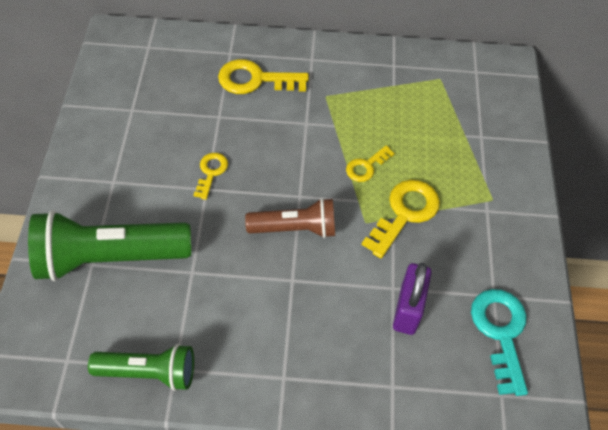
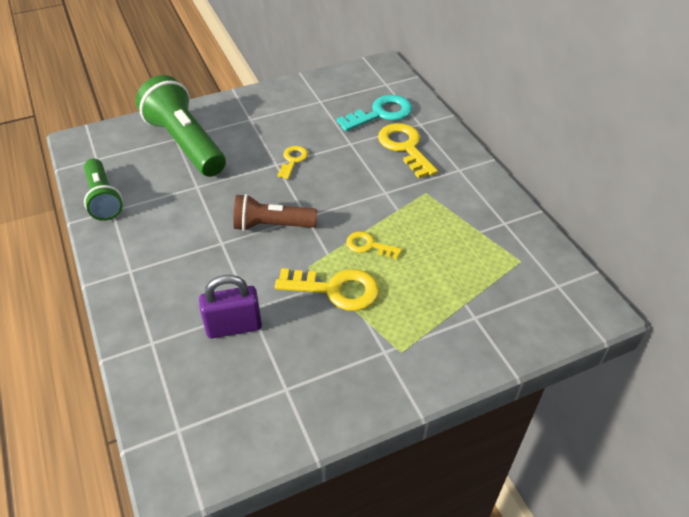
camera: 65 degrees right, 10 degrees down
(211, 172) = (293, 160): yellow key -> yellow key turned 60 degrees counterclockwise
(295, 228) = (272, 225): brown flashlight -> brown flashlight turned 120 degrees clockwise
(500, 332) = (246, 407): turquoise key -> turquoise key (381, 113)

